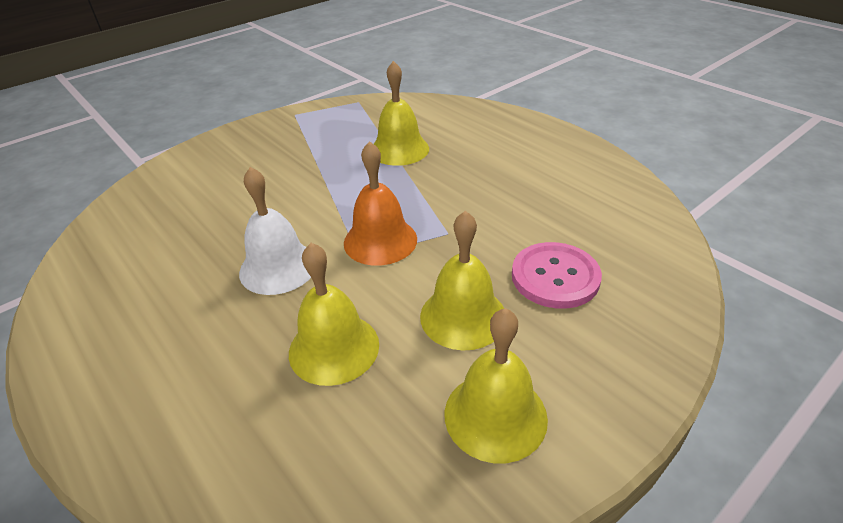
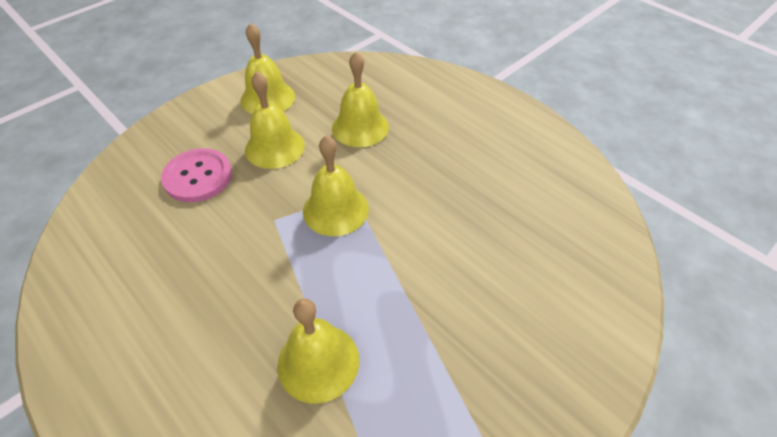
camera: 175 degrees right, 10 degrees up
(278, 267) = (418, 182): white bell -> none
(380, 240) = (335, 209): orange bell -> yellow bell

